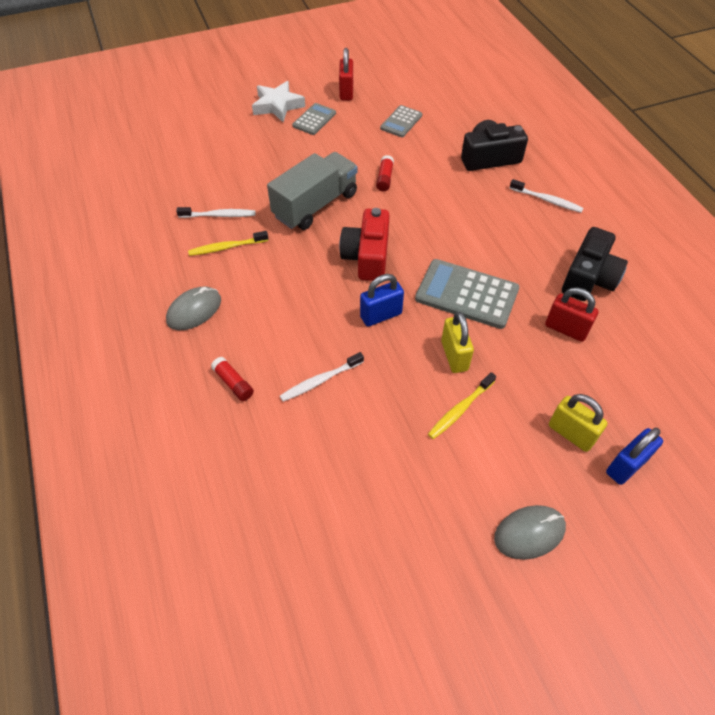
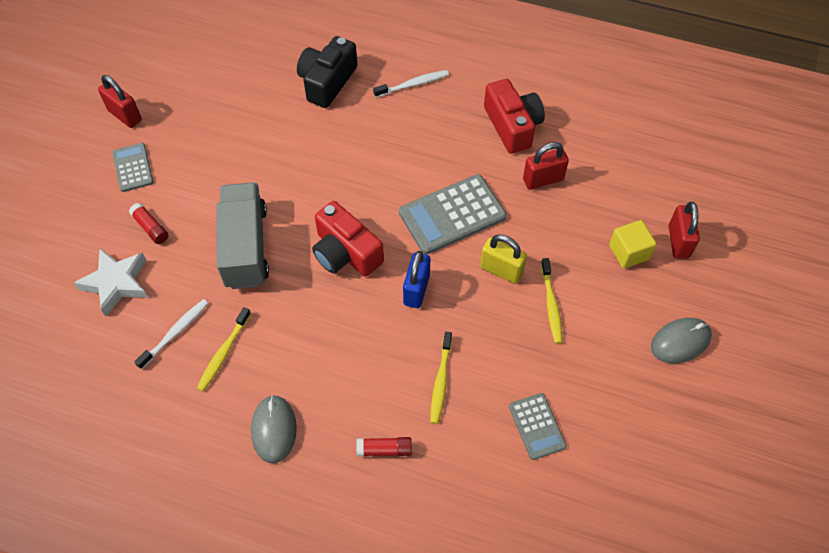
camera: 50 degrees left, 5 degrees up
(277, 105) = (77, 182): white star -> white star (116, 283)
(320, 381) = (441, 381): white toothbrush -> yellow toothbrush
(385, 178) = (270, 172): red glue stick -> red glue stick (150, 227)
(401, 122) = (214, 106): grey calculator -> grey calculator (537, 426)
(529, 533) = (680, 342): grey mouse -> grey mouse turned 45 degrees clockwise
(571, 433) = (629, 252): yellow padlock -> yellow cube
(589, 278) = (512, 126): black camera -> red camera
(626, 466) = (678, 242): blue padlock -> red padlock

